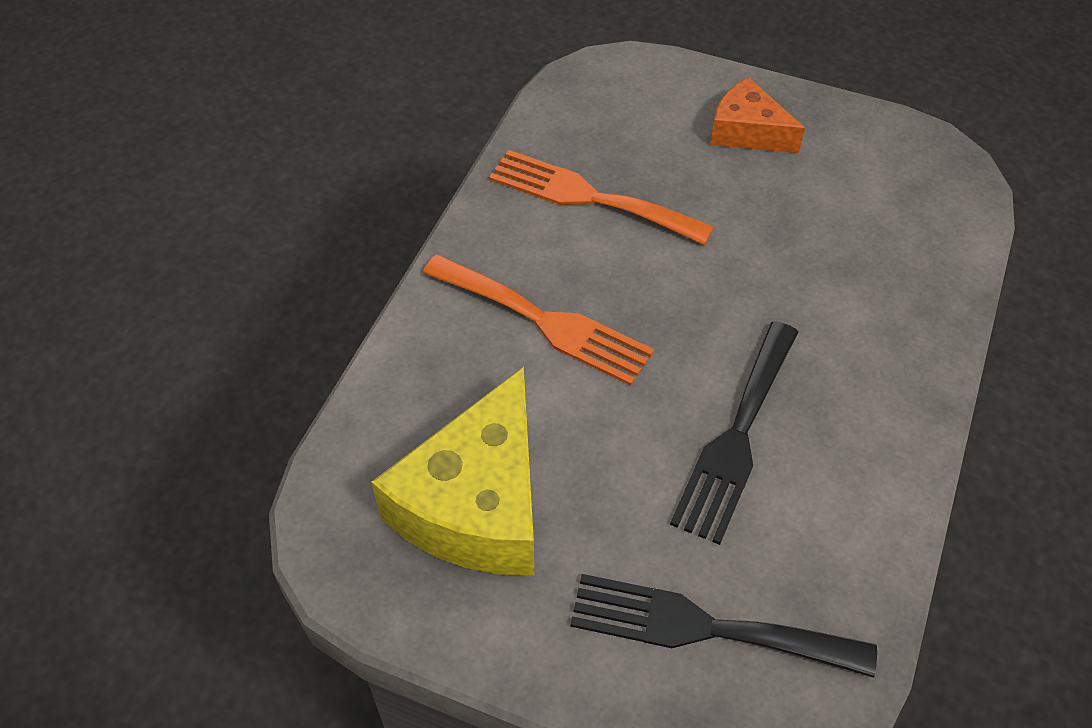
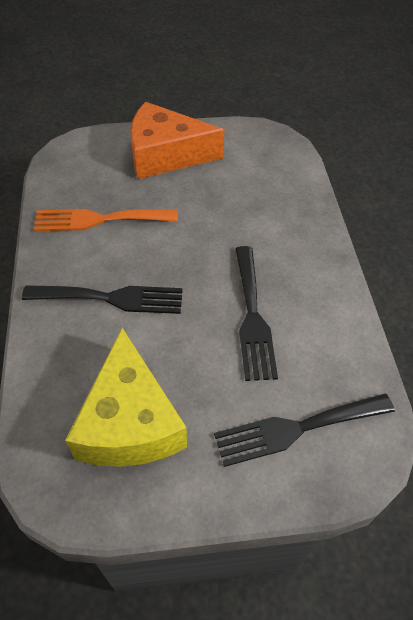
camera: 30 degrees left, 0 degrees up
(544, 321) = (111, 298): orange fork -> black fork
(747, 131) = (166, 155): orange cheese -> orange cheese, size x1.75

